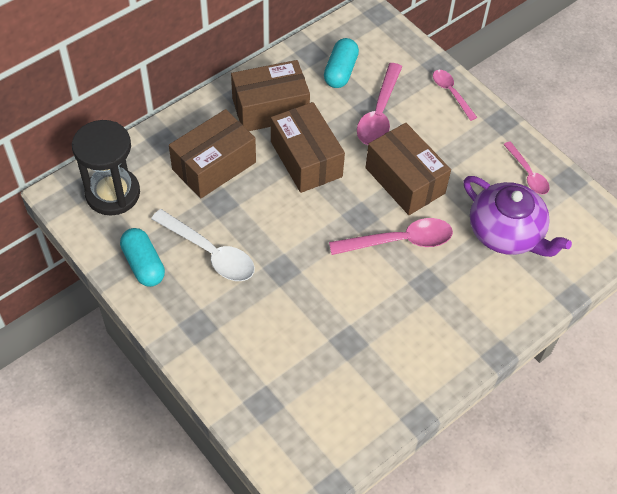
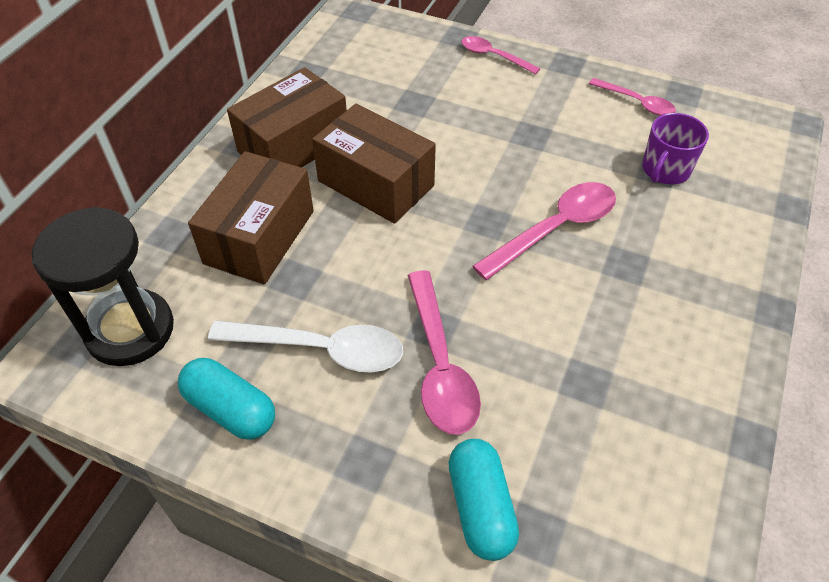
camera: 25 degrees left, 5 degrees down
(340, 71) = (353, 78): turquoise capsule -> turquoise capsule (480, 507)
(379, 113) = (429, 104): pink spoon -> pink spoon (440, 364)
(405, 180) = (510, 161): brown box -> none
(506, 233) = (665, 170): purple teapot -> purple mug

